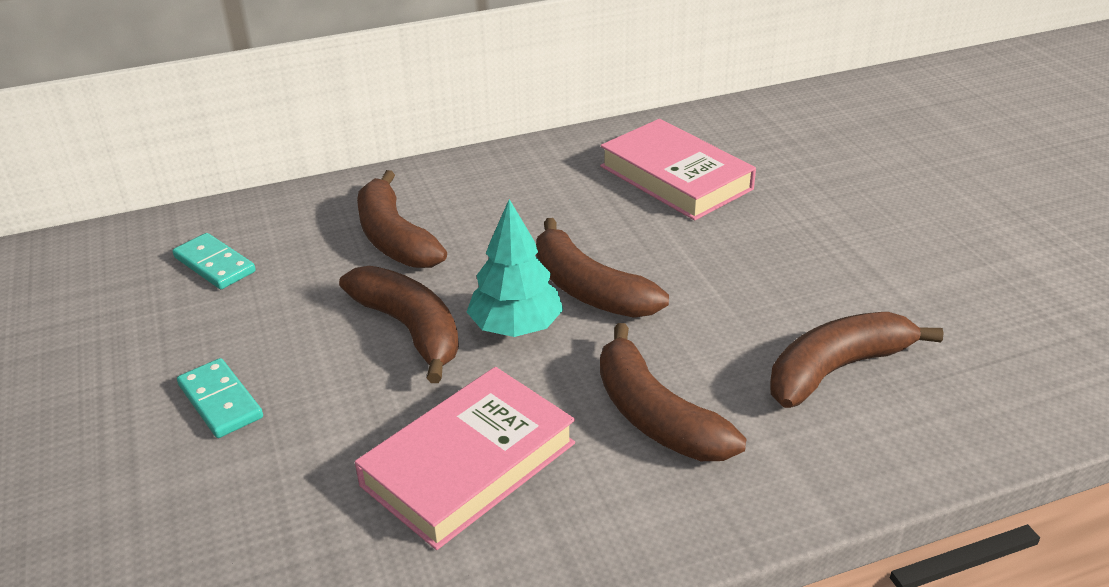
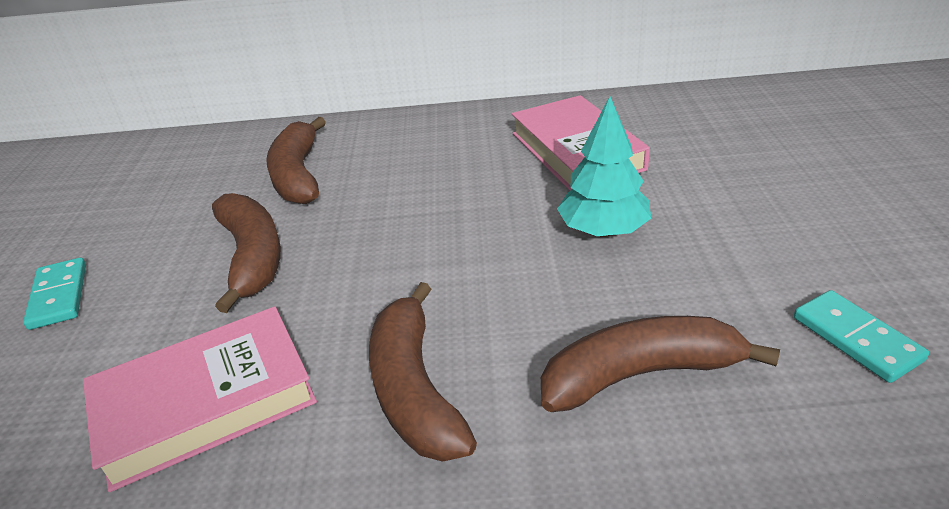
camera: 20 degrees right, 0 degrees up
(215, 264) = (149, 179): turquoise domino -> turquoise domino (856, 338)
(516, 327) = (343, 270): turquoise tree -> turquoise tree (603, 231)
(588, 289) = (431, 244): brown banana -> none

